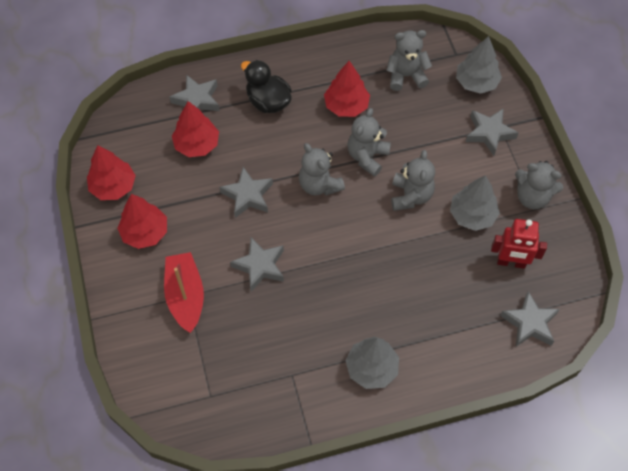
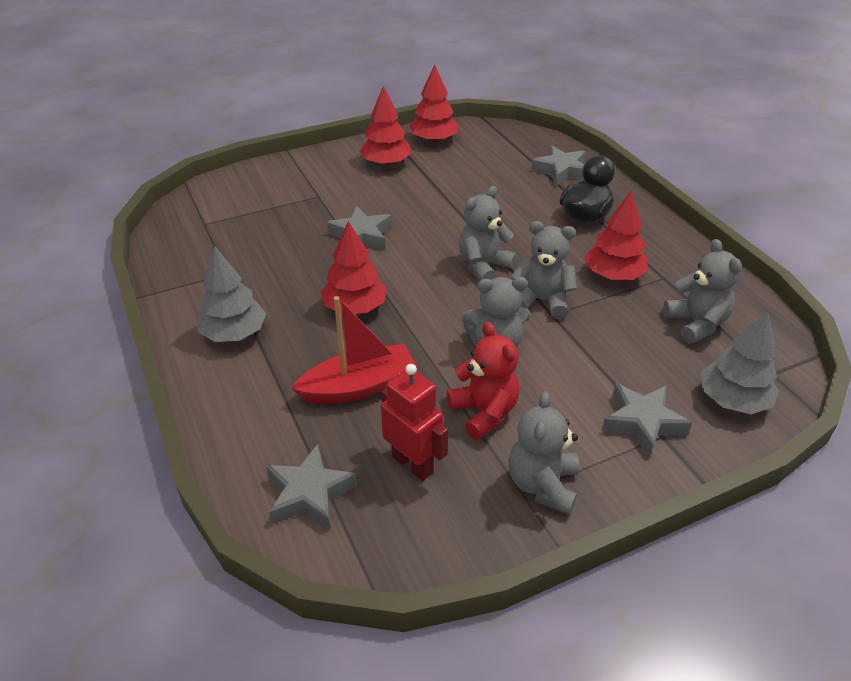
camera: 80 degrees right, 20 degrees down
(185, 296) = (317, 195): red boat -> red boat (359, 387)
(197, 144) = (503, 178): red tree -> red tree (354, 307)
(247, 195) = (450, 217): grey star -> none
(472, 215) = (484, 412): grey tree -> red teddy bear
(511, 262) = (413, 464): red robot -> red robot turned 135 degrees clockwise

